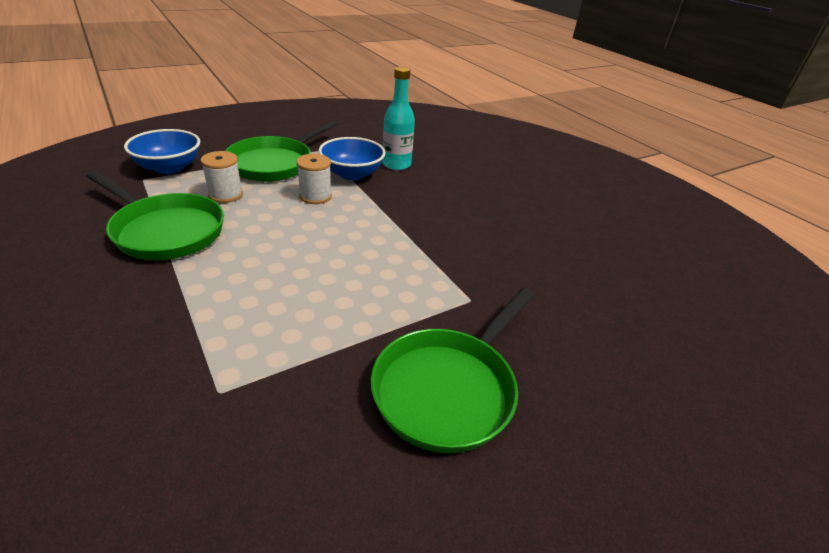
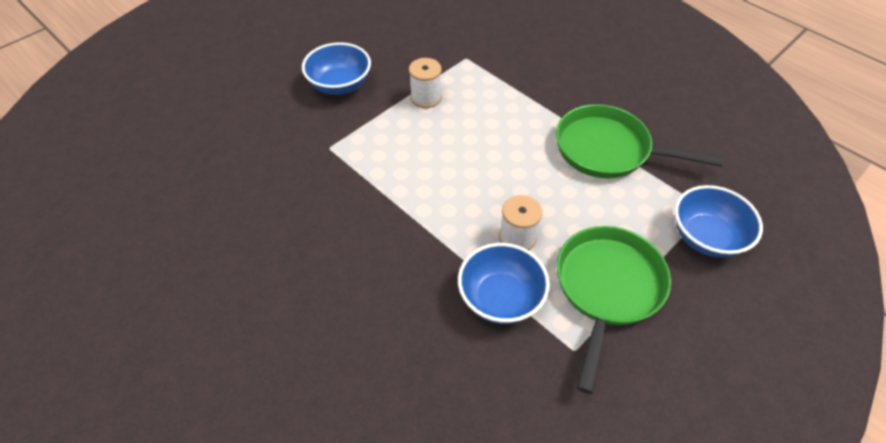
camera: 170 degrees right, 15 degrees up
(225, 194) = (606, 210): white spool -> white spool (426, 97)
(396, 164) = (452, 346): turquoise bottle -> none
(448, 388) = (340, 85): green pan -> blue bowl

